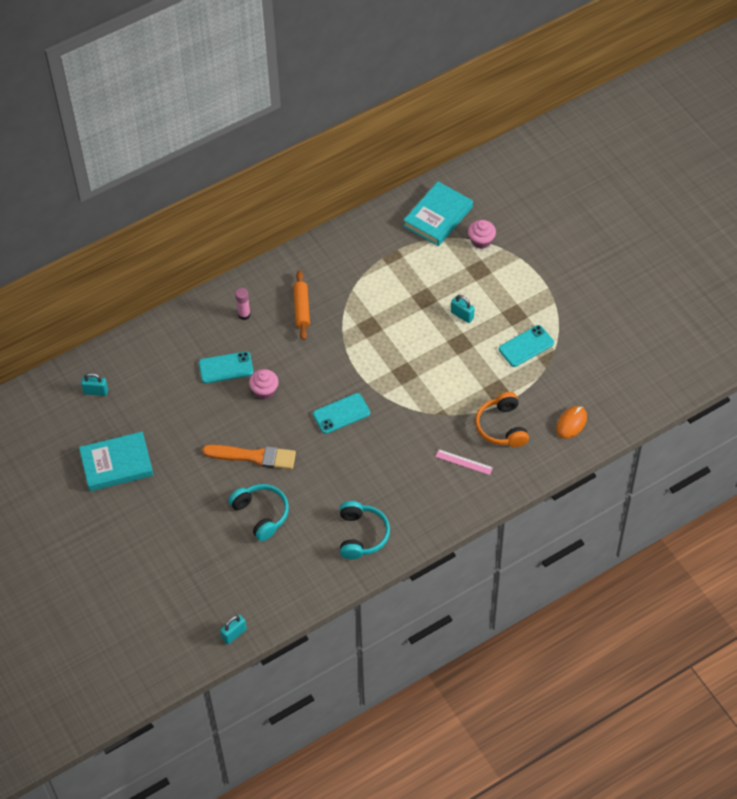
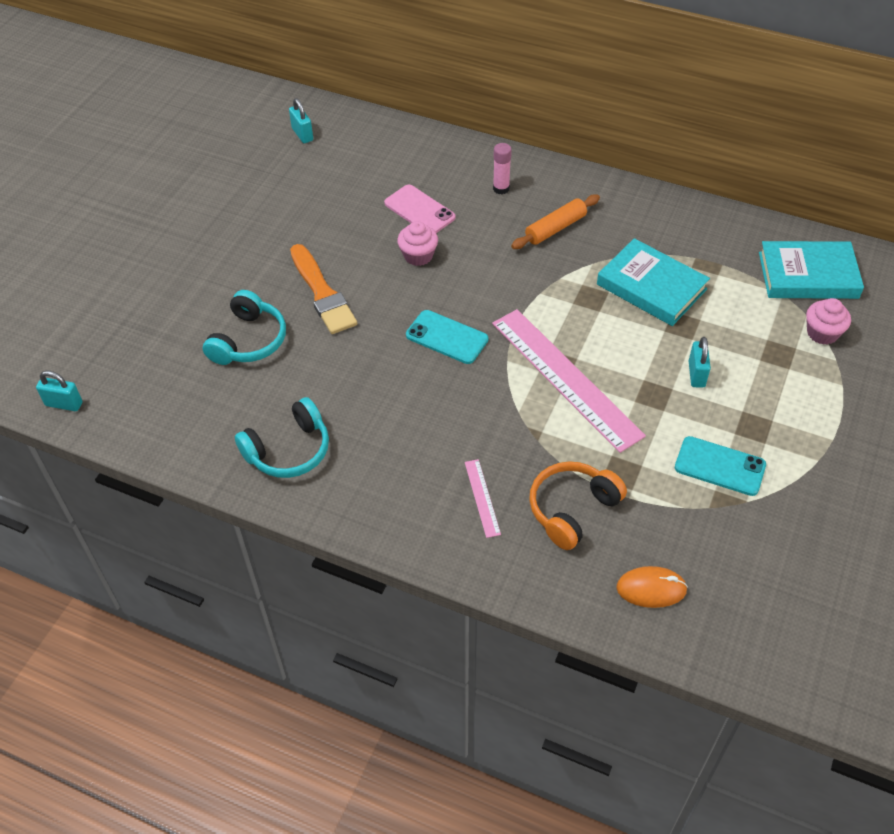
camera: 55 degrees right, 5 degrees down
(116, 464) = (225, 194): turquoise book -> turquoise book (651, 287)
(226, 368) = (419, 210): turquoise phone -> pink phone
(416, 375) = (566, 378): none -> pink ruler

